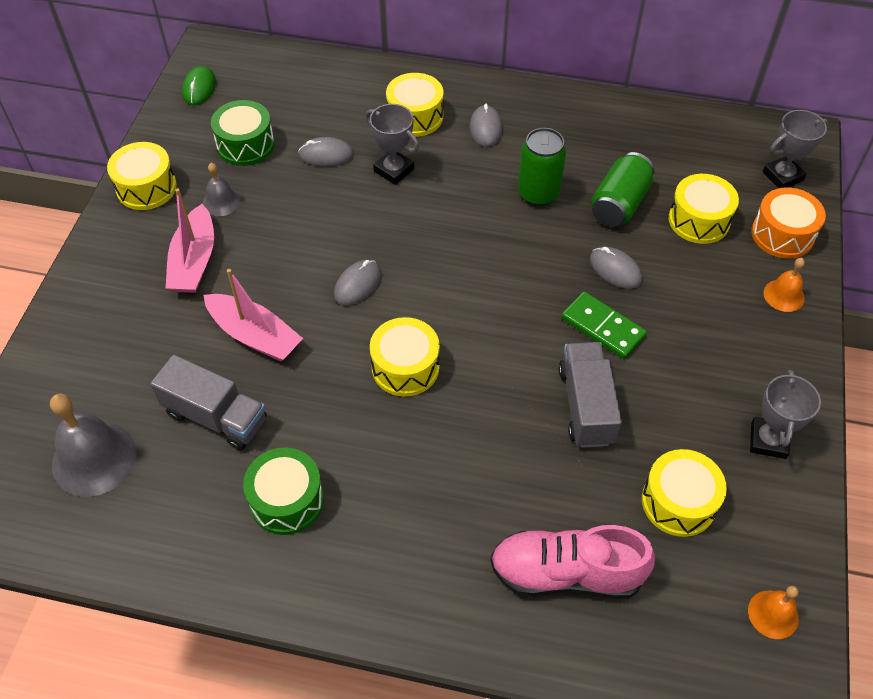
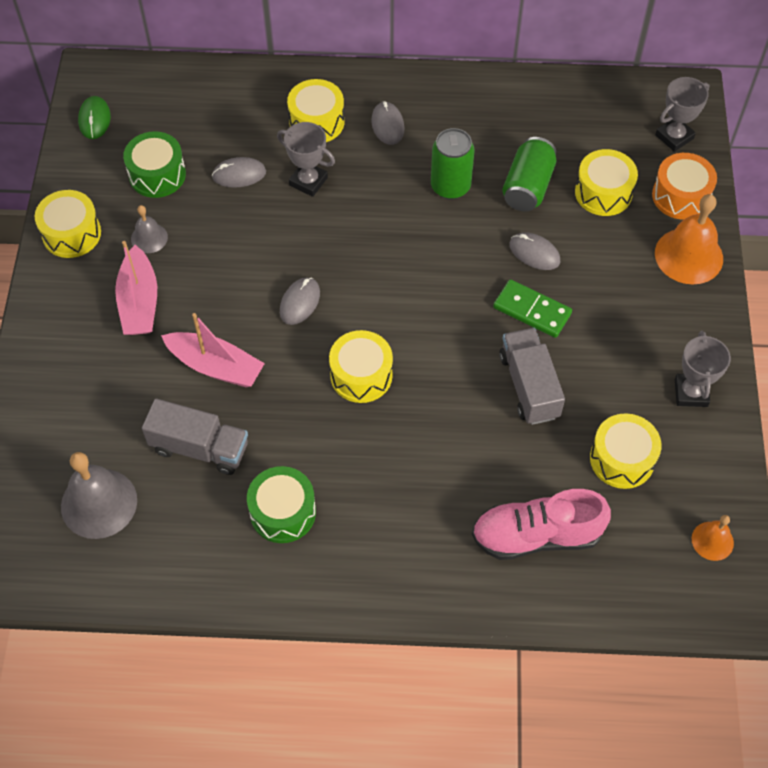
camera: 10 degrees left, 5 degrees up
(784, 295) = (688, 255): orange bell -> orange bell, size x1.84

